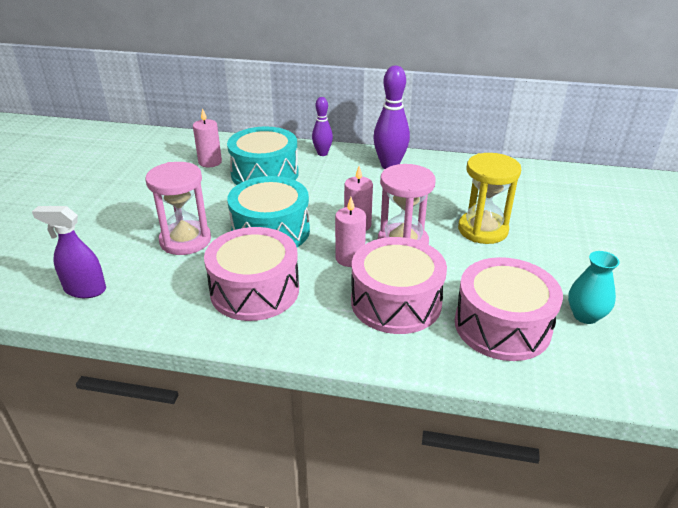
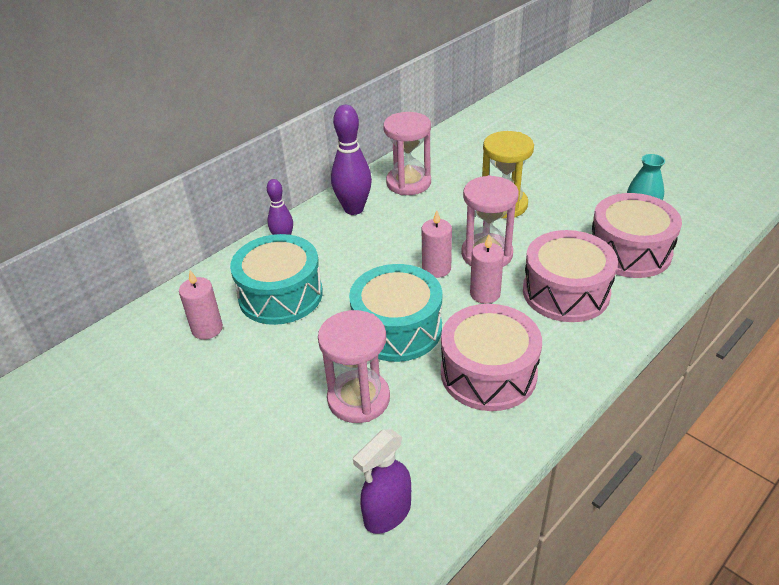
camera: 55 degrees left, 5 degrees up
(453, 176) = (408, 183): none -> pink hourglass

